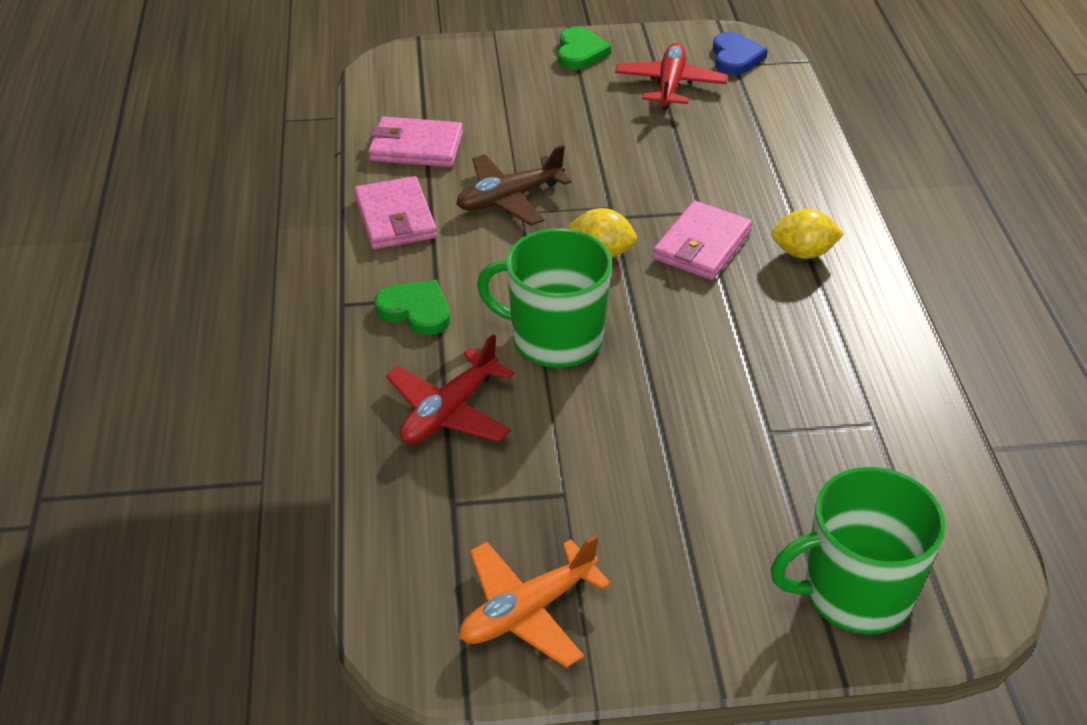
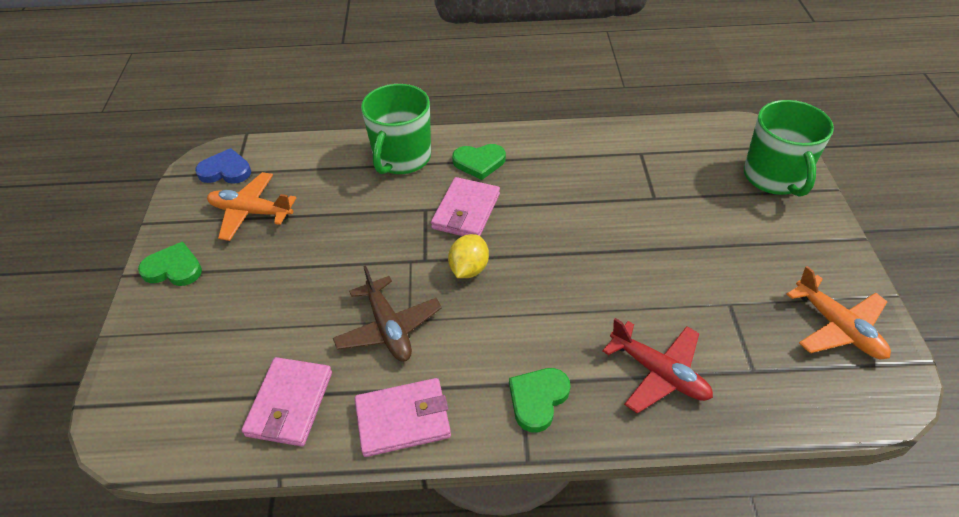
camera: 85 degrees left, 5 degrees up
(555, 339) = (571, 303): green mug -> green mug (402, 158)
(670, 85) = (251, 212): red plane -> orange plane
(702, 245) = (466, 211): pink wallet -> pink wallet turned 75 degrees clockwise
(803, 253) = (479, 162): yellow lemon -> green heart

